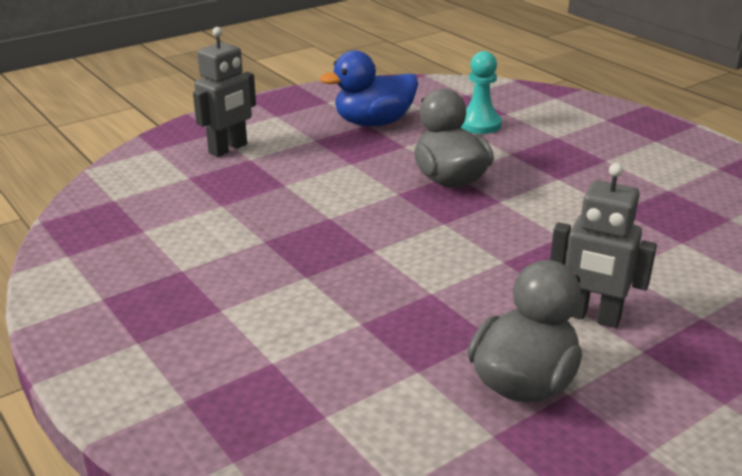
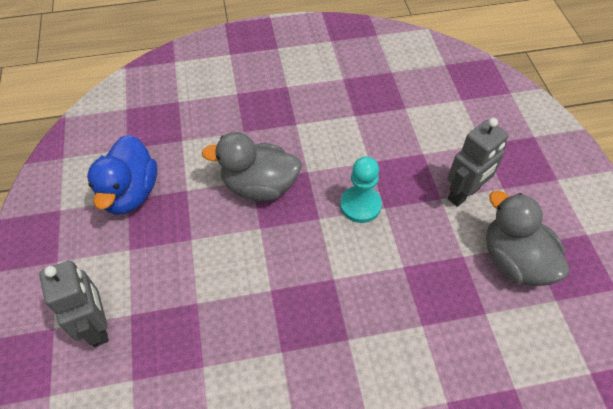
camera: 65 degrees left, 25 degrees up
(479, 124) = (185, 126): turquoise pawn -> turquoise pawn (360, 205)

